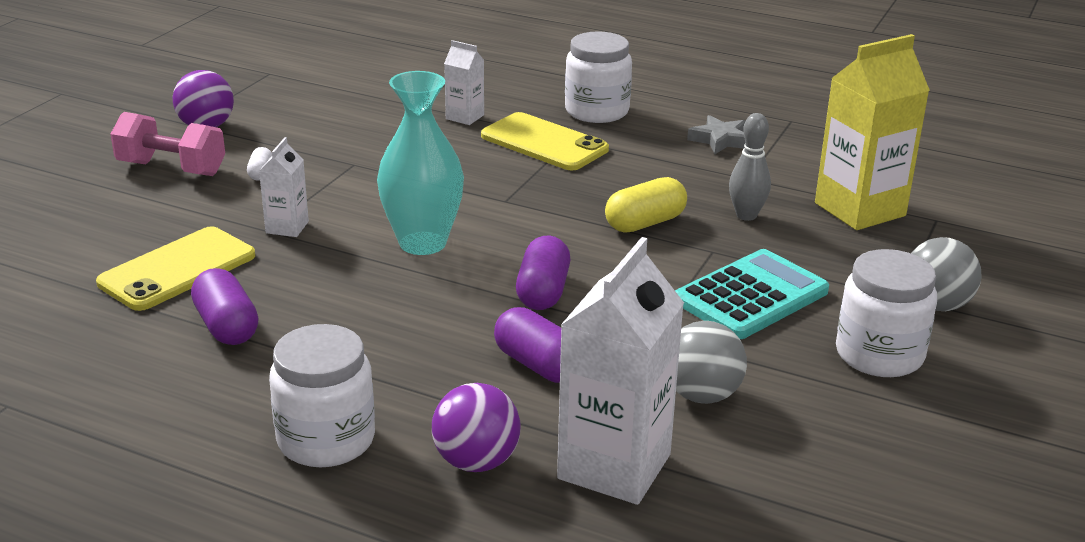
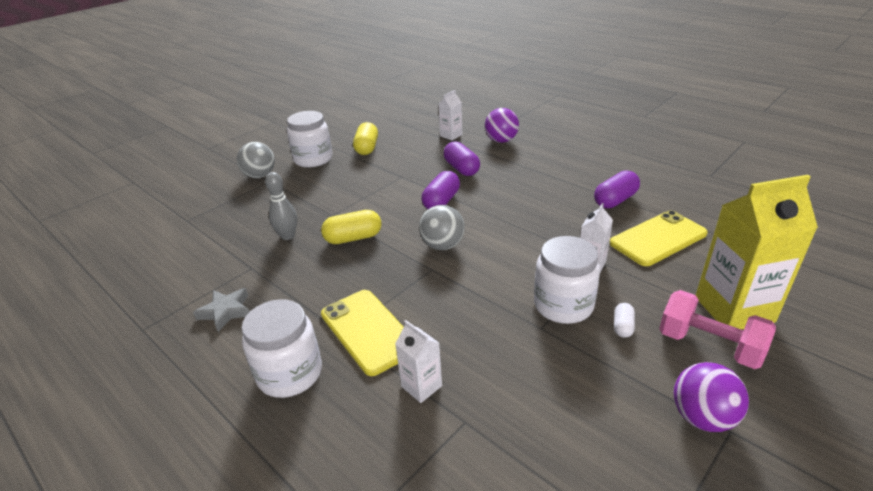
camera: 160 degrees left, 5 degrees up
(226, 326) = (615, 200): purple capsule -> purple capsule turned 60 degrees clockwise
(326, 440) = (560, 151): white jar -> white jar (563, 305)
(422, 243) = (499, 240): turquoise vase -> none
(614, 466) = (451, 135): white carton -> white carton, size x0.49
(702, 395) = (400, 152): grey ball -> grey ball (442, 245)
(751, 296) = (339, 188): turquoise calculator -> none
(792, 400) = (367, 148): none -> yellow capsule
(859, 209) = (217, 232): yellow carton -> yellow carton (734, 309)

